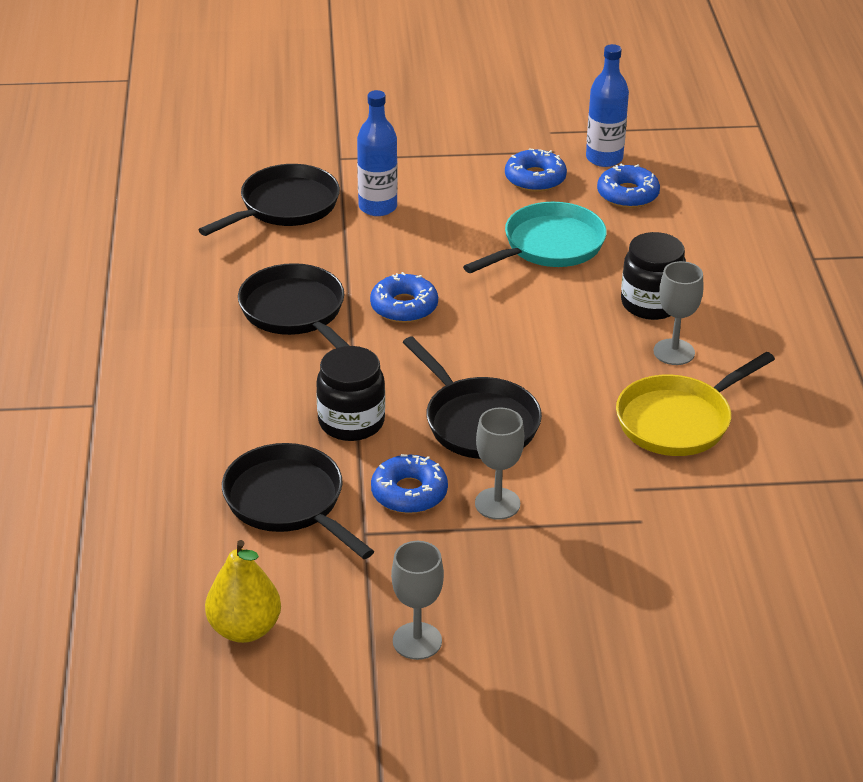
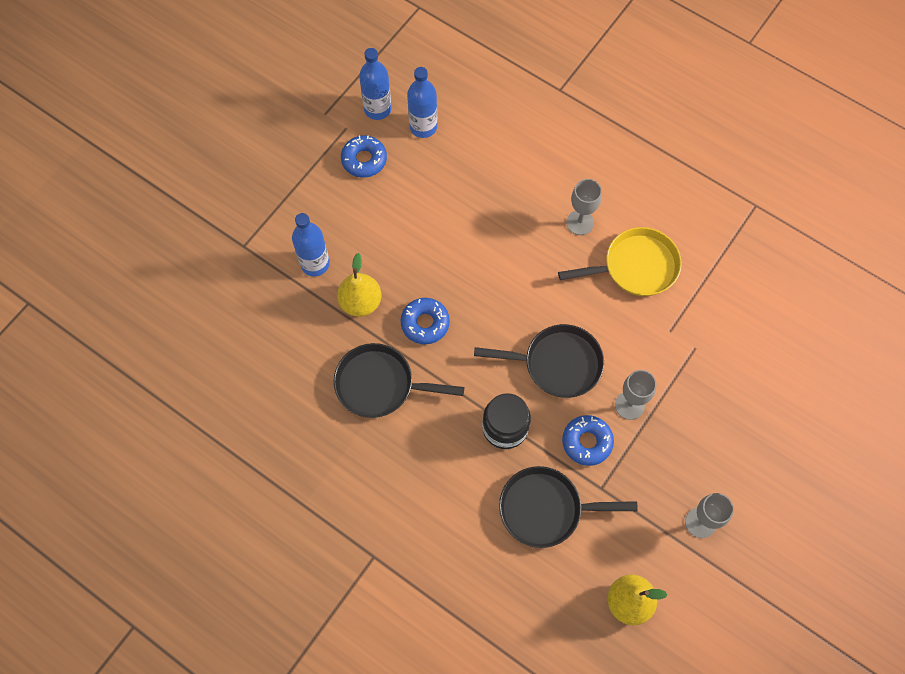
camera: 50 degrees left, 30 degrees up
(284, 206) = (267, 314): black pan -> none
(373, 255) = (361, 302): none -> yellow pear
(548, 246) = (435, 206): turquoise pan -> none
(627, 194) = (423, 127): blue donut -> blue bottle
(651, 304) = (530, 199): black jar -> none
(679, 420) = (635, 267): yellow pan -> yellow pan turned 105 degrees counterclockwise

